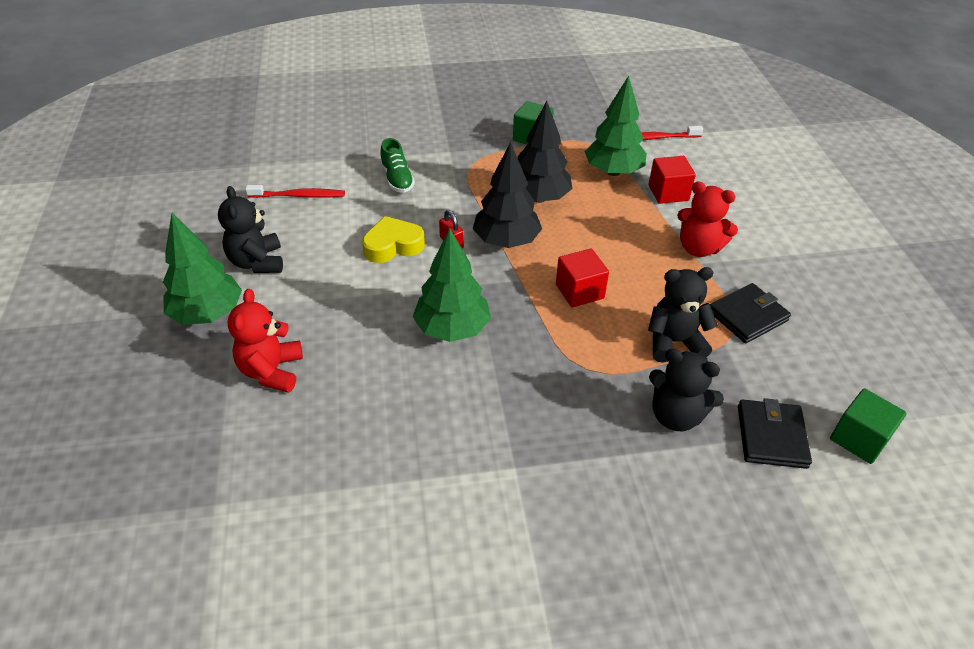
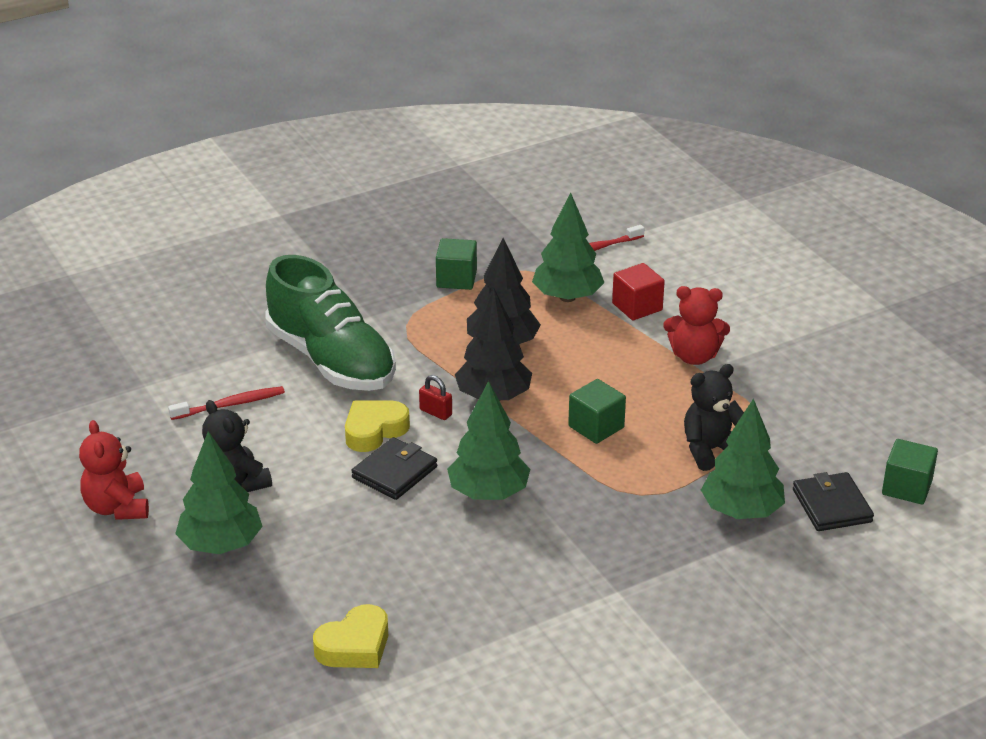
camera: 20 degrees left, 10 degrees down
(246, 449) = (354, 646): none -> yellow heart
(272, 371) = (330, 577): red teddy bear -> red teddy bear (117, 508)
(397, 179) = (331, 360): green shoe -> green shoe, size x2.31
(579, 291) = (596, 427): red cube -> green cube
(676, 416) = (741, 511): black teddy bear -> green tree
(747, 316) = (769, 409): black wallet -> black wallet (395, 472)

